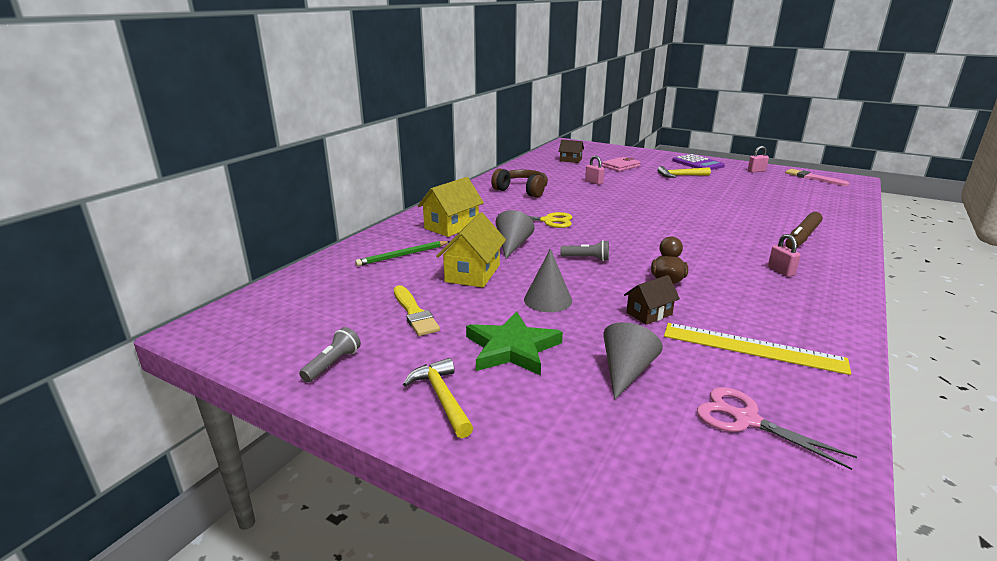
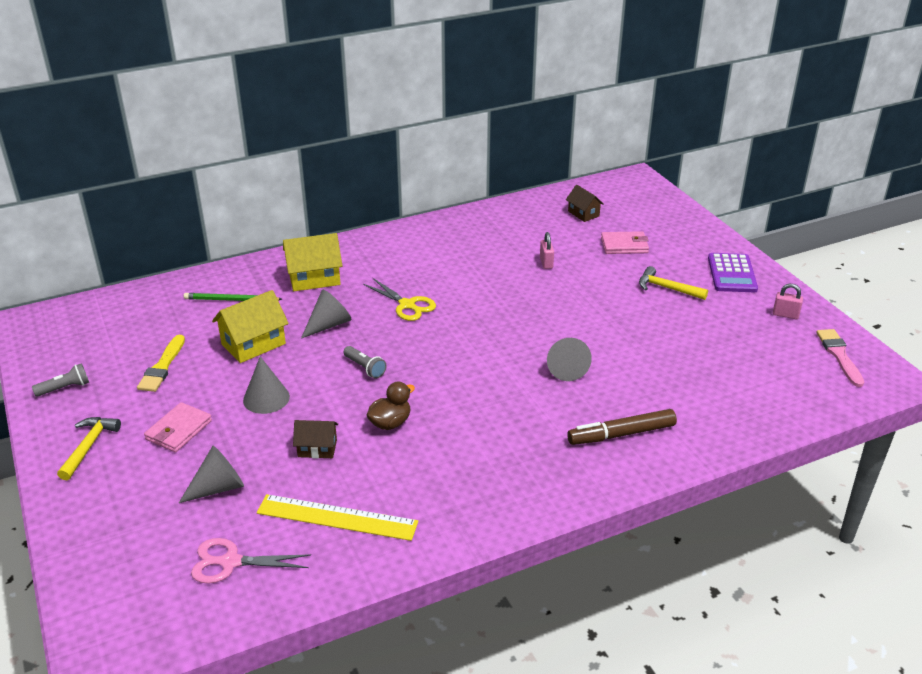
camera: 35 degrees right, 10 degrees up
(512, 348) = (179, 430): green star -> pink wallet
(522, 190) = (450, 249): brown headphones -> none
(707, 220) = (566, 368): none -> grey cone
(746, 420) = (231, 562): pink scissors -> pink scissors turned 75 degrees counterclockwise
(752, 347) = (337, 517): yellow ruler -> yellow ruler turned 45 degrees counterclockwise
(781, 271) = (510, 462): pink padlock -> none

